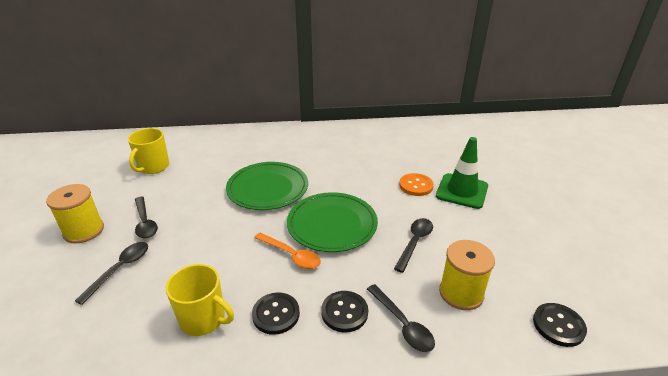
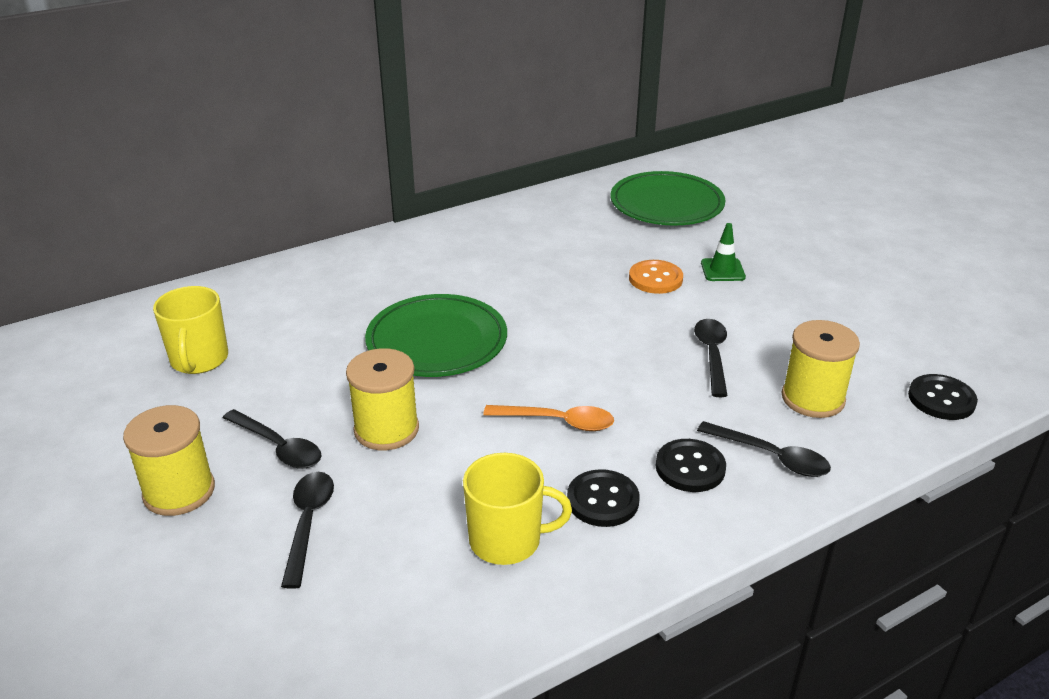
camera: 25 degrees left, 0 degrees up
(201, 230) = (386, 429): none -> yellow spool
(332, 224) = (580, 364): green plate -> green plate (666, 204)
(462, 191) = (722, 270): green traffic cone -> green traffic cone, size x0.56

